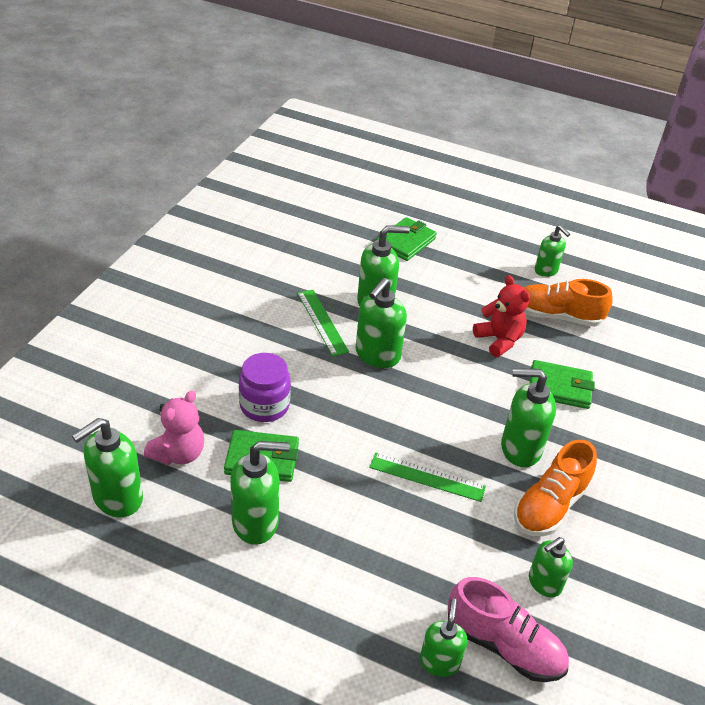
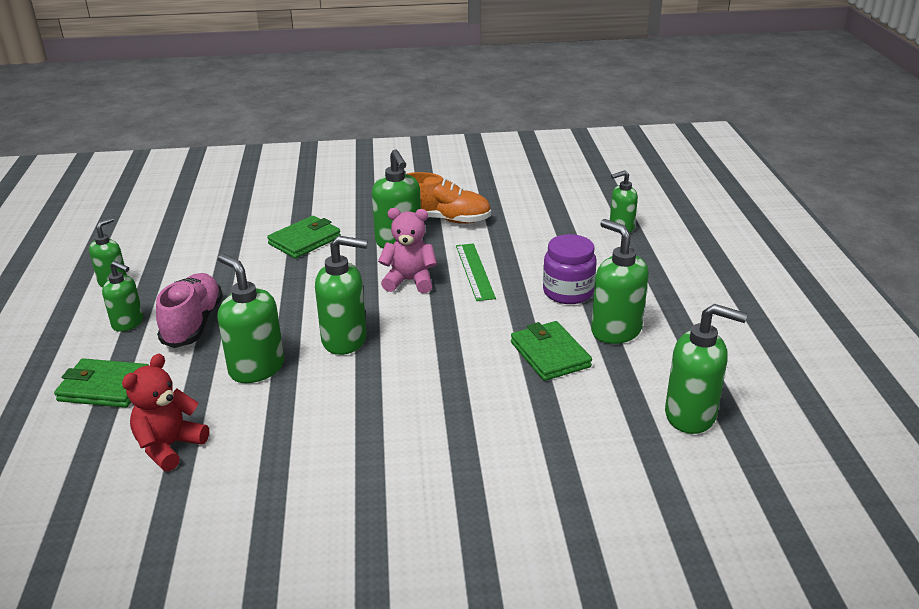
camera: 115 degrees left, 10 degrees down
(178, 454) = (601, 405): pink teddy bear -> pink teddy bear (409, 281)
(264, 405) = (485, 380): purple jar -> purple jar (568, 292)
(322, 322) = (319, 393): green ruler -> none
(499, 340) = (260, 281): red teddy bear -> red teddy bear (169, 446)
(504, 645) = (580, 211): pink shoe -> pink shoe (193, 323)
(544, 583) = (516, 208): green soap dispenser -> green soap dispenser (128, 323)
(557, 316) = (196, 261): orange shoe -> none
(559, 387) = (304, 240): green wallet -> green wallet turned 60 degrees clockwise

